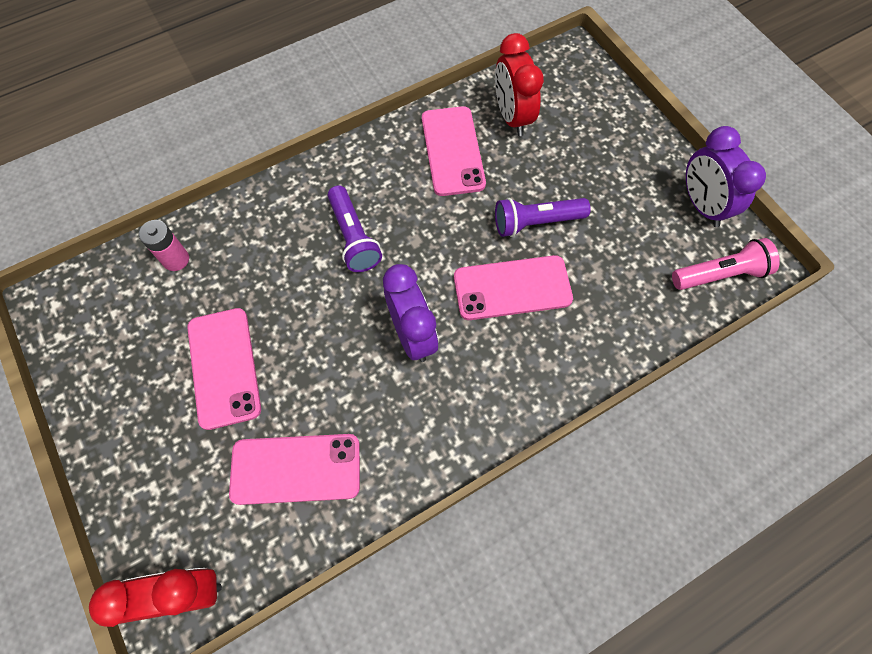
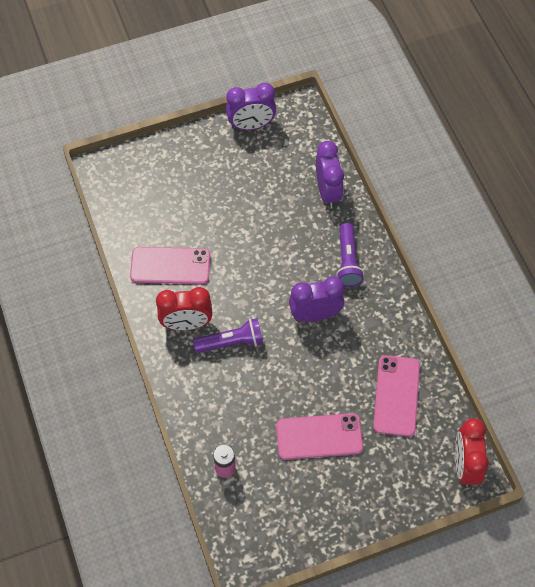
camera: 80 degrees left, 5 degrees down
(512, 117) = (149, 221): red clock -> red clock (186, 324)
(512, 288) = (291, 249): pink phone -> none
(536, 222) = (243, 224): purple flashlight -> purple flashlight (347, 261)
(623, 322) = (328, 192): none -> purple clock
(720, 274) = (304, 130): pink flashlight -> none

